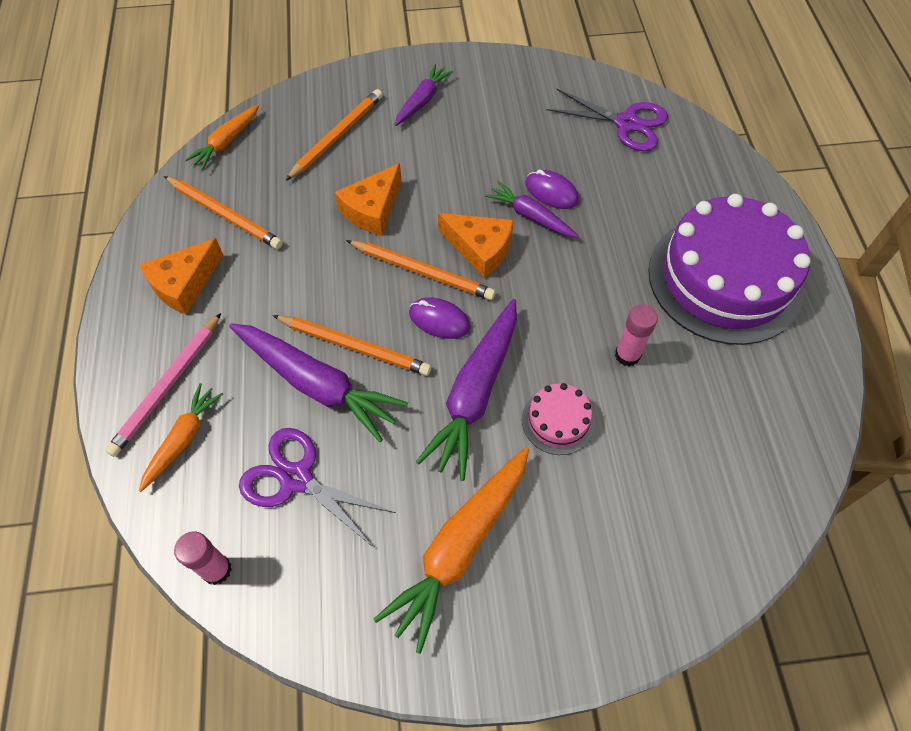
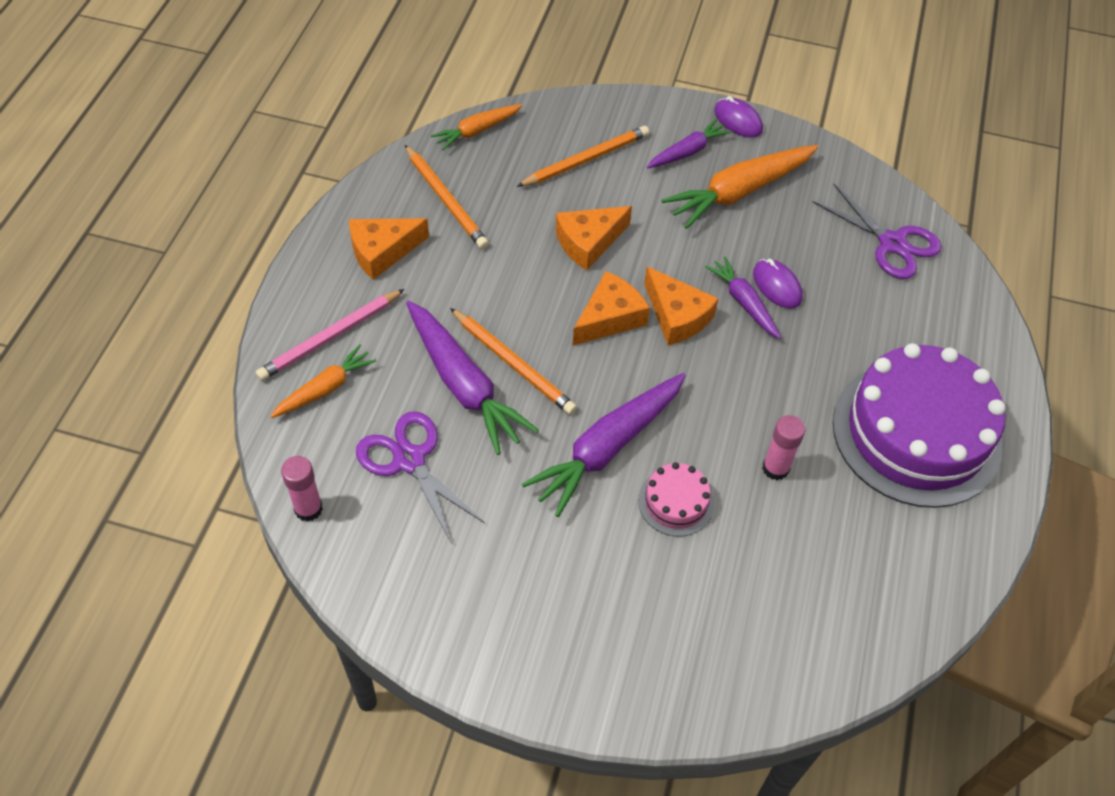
camera: 20 degrees right, 5 degrees down
(422, 271) = (610, 318): orange pencil -> orange cheese
(439, 320) = (605, 369): purple mouse -> purple mouse (738, 120)
(460, 547) = (530, 576): orange carrot -> orange carrot (739, 192)

